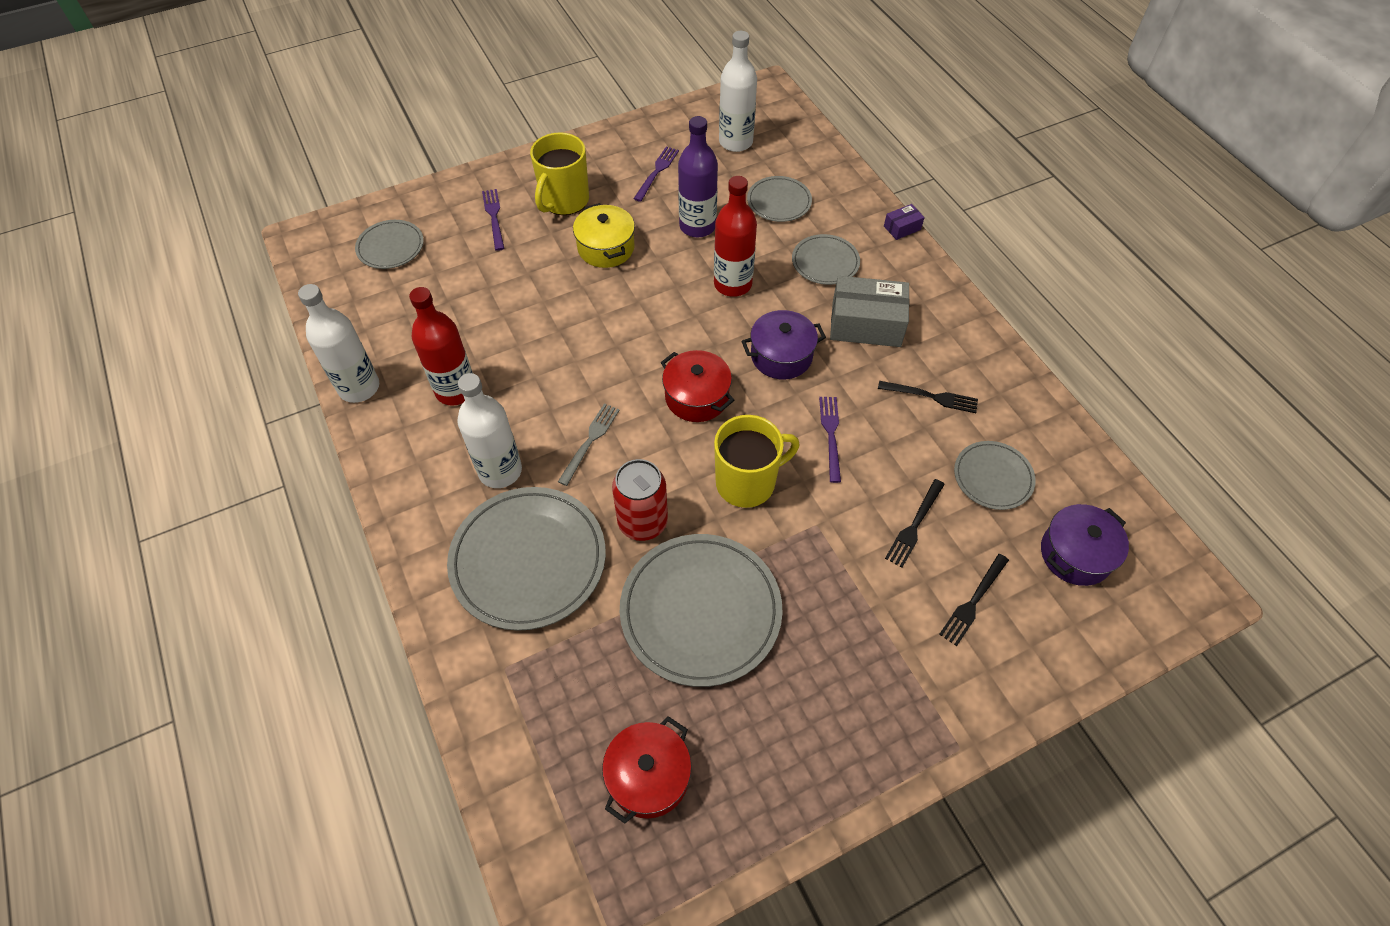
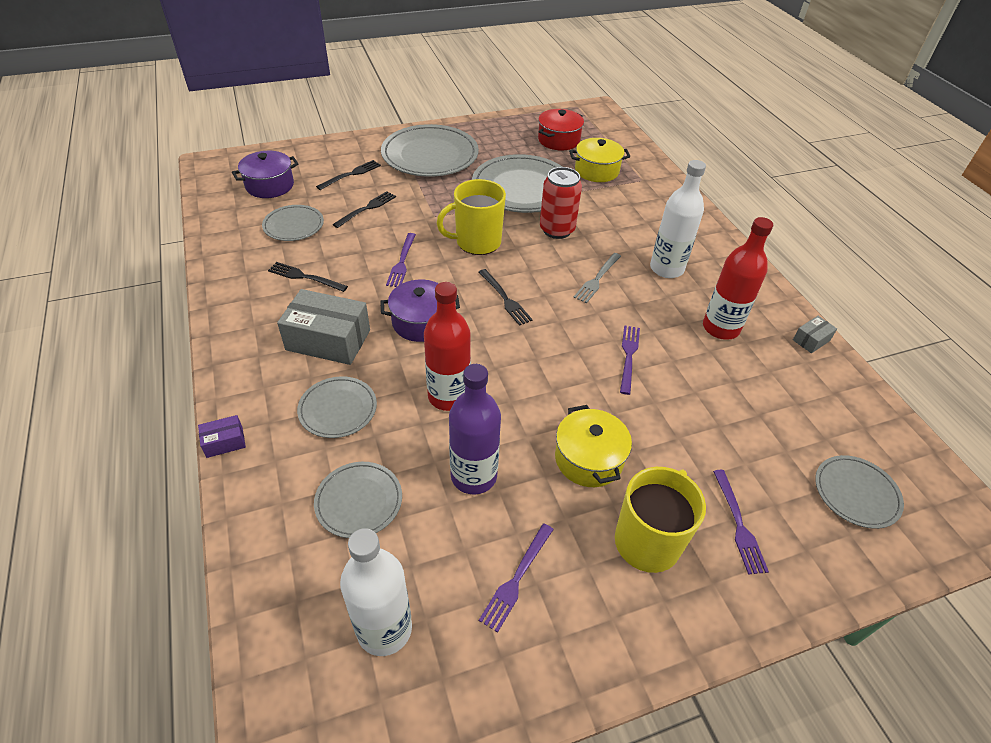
camera: 175 degrees left, 10 degrees down
(359, 387) = (811, 340): white bottle -> grey box
(528, 560) = (635, 220): grey plate -> grey plate (430, 155)
(562, 344) = (628, 355): none -> purple fork
(580, 682) = (596, 171): none -> yellow pot
(697, 397) = (505, 299): red pot -> black fork

